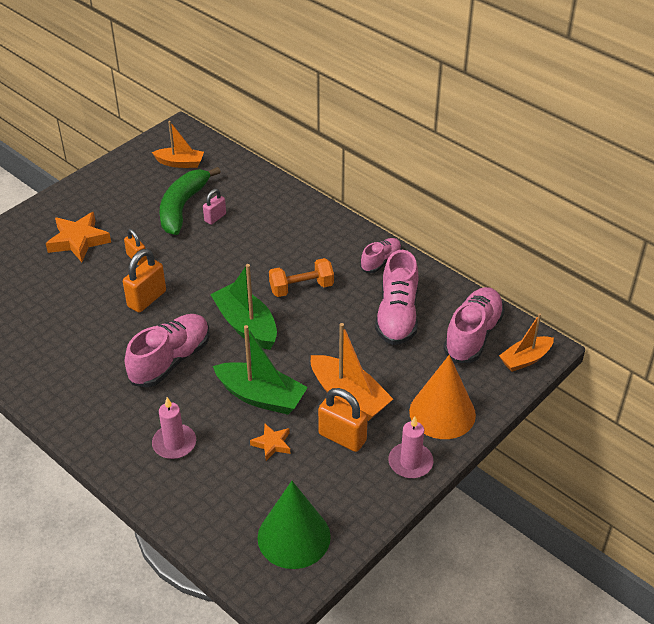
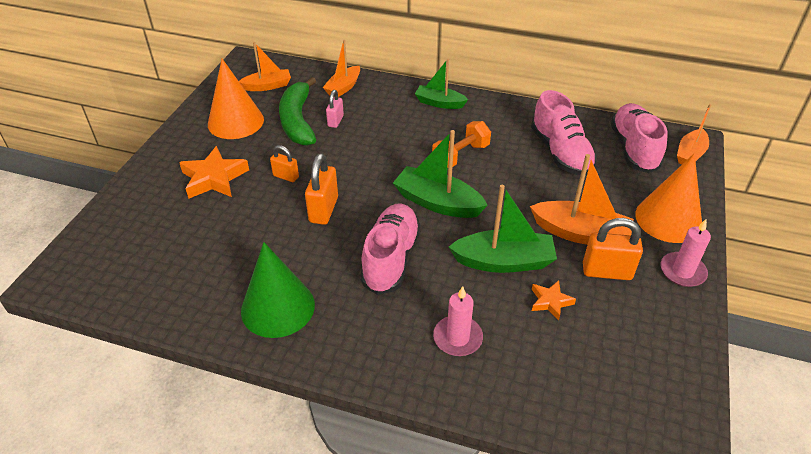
camera: 25 degrees left, 0 degrees up
(129, 191) = (235, 122): none -> orange cone
(246, 185) = (343, 87): none -> orange boat
(294, 537) = (646, 384): green cone -> green cone (278, 307)
(323, 228) = (439, 103): none -> green boat
(381, 261) = (509, 114): pink shoe -> none

